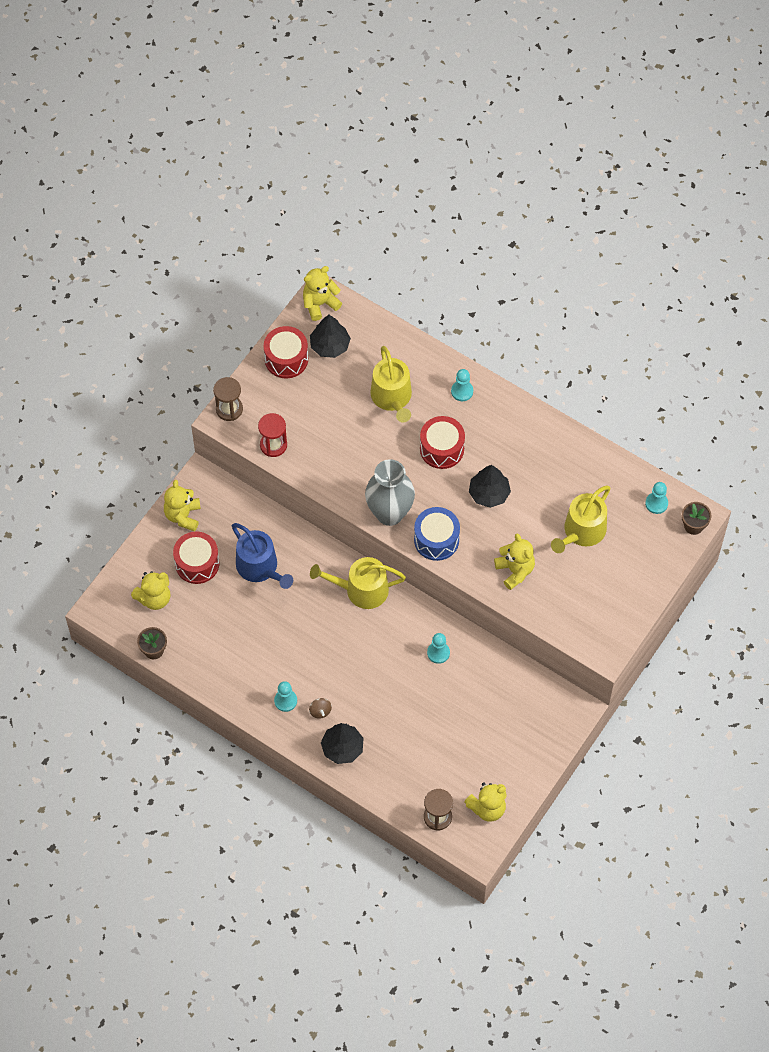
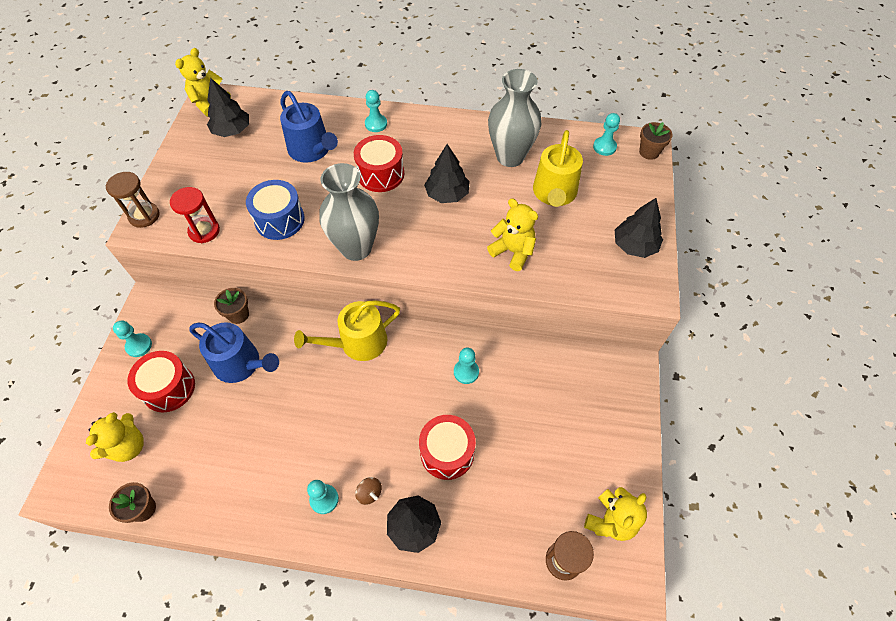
camera: 25 degrees left, 5 degrees down
(183, 516) = (139, 346): yellow teddy bear -> turquoise pawn
(272, 521) = (238, 314): none -> brown flower pot
(286, 359) = (192, 155): red drum -> red drum (447, 452)
(392, 398) = (312, 150): yellow watering can -> blue watering can
(436, 540) = (417, 254): blue drum -> blue drum (279, 220)
(565, 478) = (510, 156): none -> grey vase
(618, 608) = (634, 245): none -> black tree

